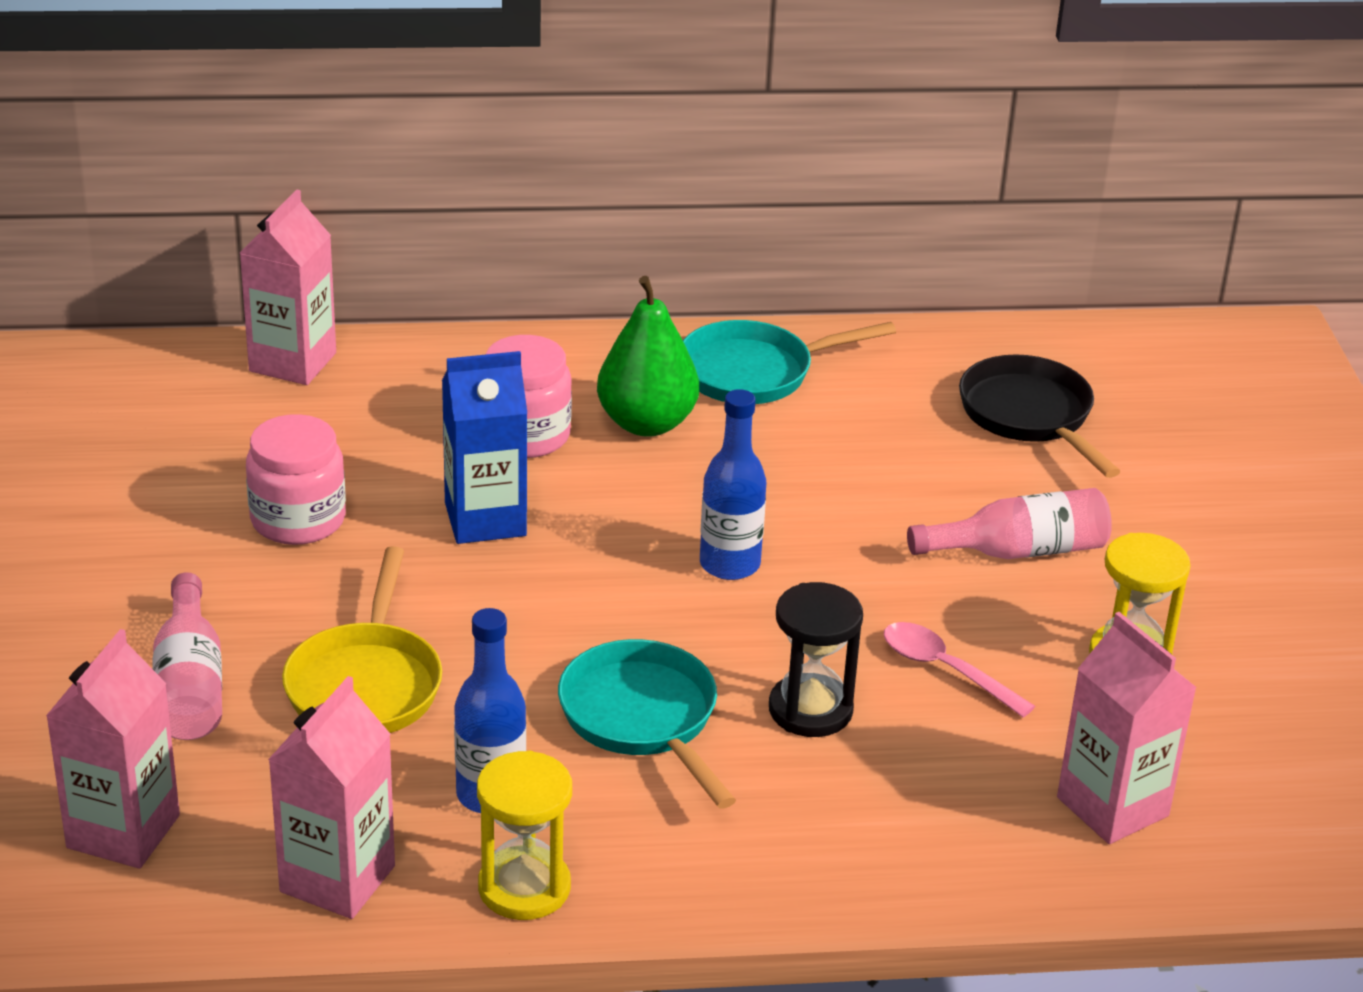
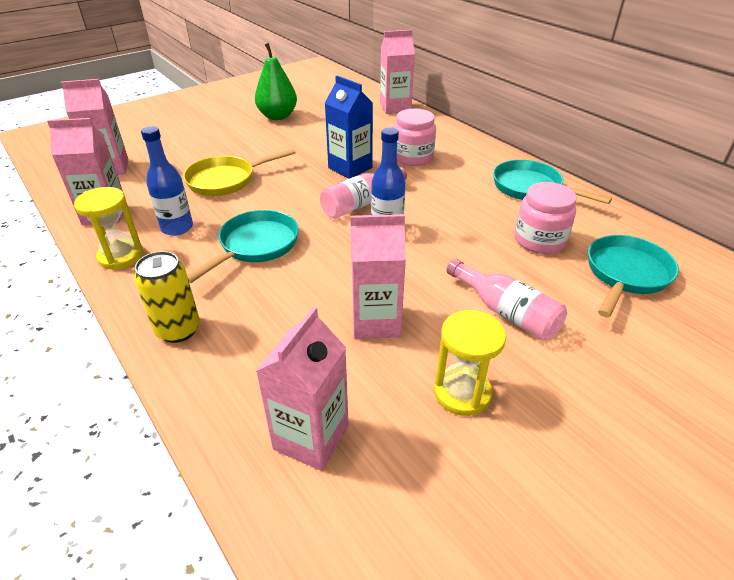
camera: 60 degrees right, 5 degrees up
(189, 685) = (198, 152): pink bottle -> pink bottle (361, 204)
(298, 520) = (308, 137): pink jar -> pink jar (539, 240)
(646, 423) = (457, 177): green pear -> green pear (277, 116)
(803, 867) = (178, 330): none -> yellow can
(810, 710) = (302, 289): black hourglass -> none
(945, 670) = (376, 322): pink spoon -> pink carton
(1029, 416) = (625, 274): black pan -> turquoise pan

